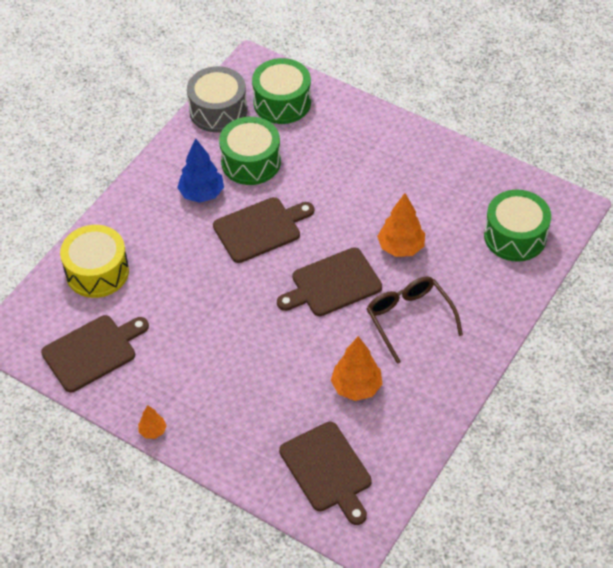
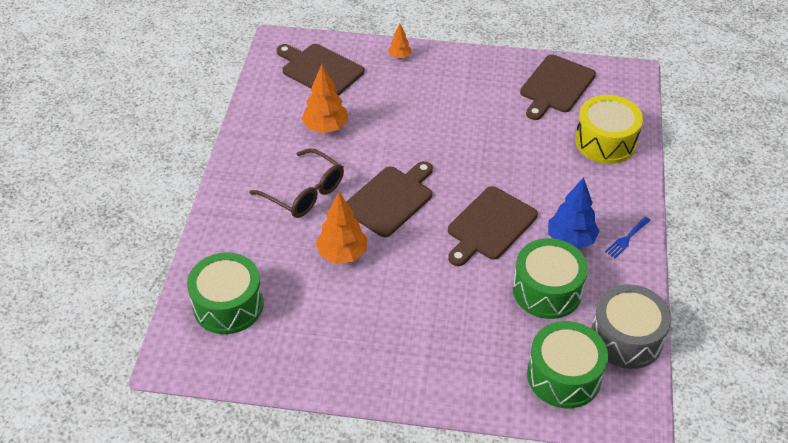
camera: 155 degrees right, 5 degrees down
(153, 431) = (467, 54): orange tree -> orange tree (399, 56)
(156, 179) = (626, 239): none -> blue fork

